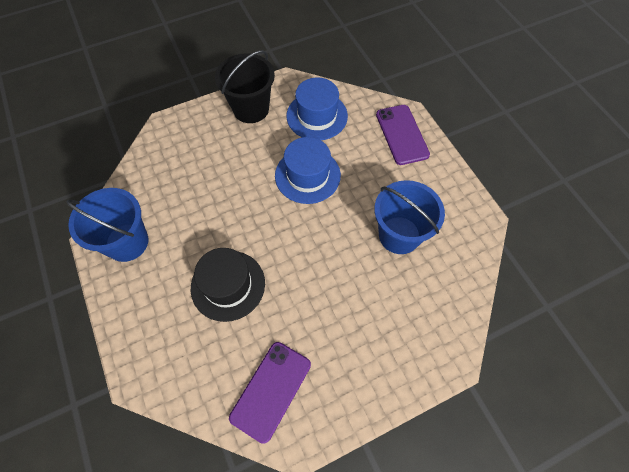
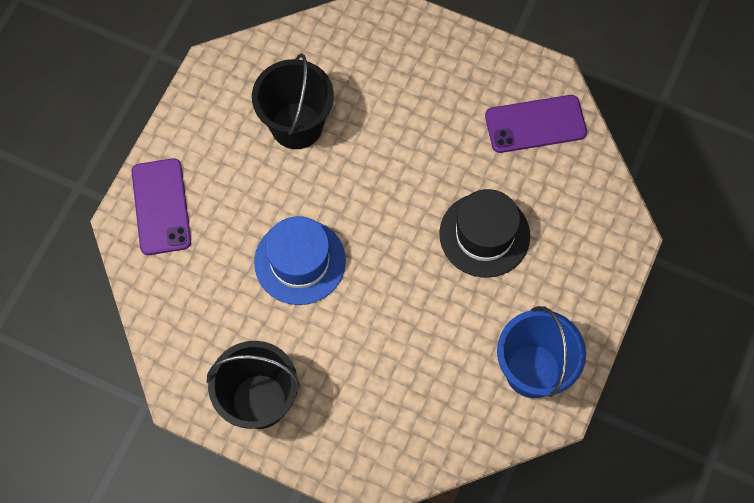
camera: 130 degrees left, 5 degrees up
(317, 116) = (208, 316): blue hat -> none
(399, 235) = (297, 126): blue bucket -> black bucket
(401, 134) = (161, 206): purple phone -> purple phone turned 45 degrees counterclockwise

